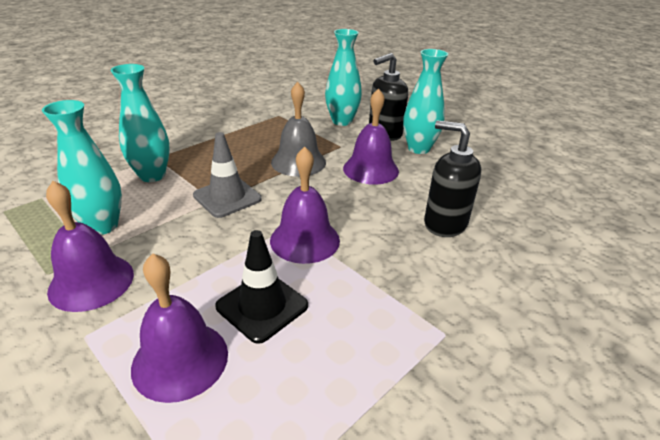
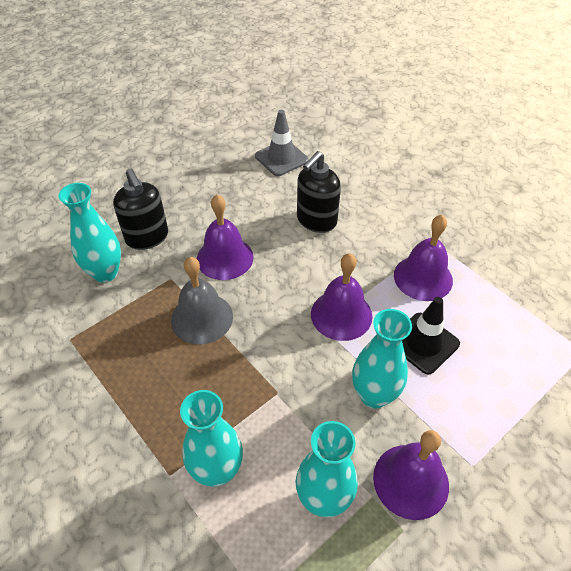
camera: 85 degrees left, 15 degrees up
(180, 360) = (482, 390): purple bell -> purple bell (423, 277)
(227, 197) = (271, 381): grey traffic cone -> grey traffic cone (281, 158)
(419, 148) = (187, 215): turquoise vase -> turquoise vase (374, 395)

